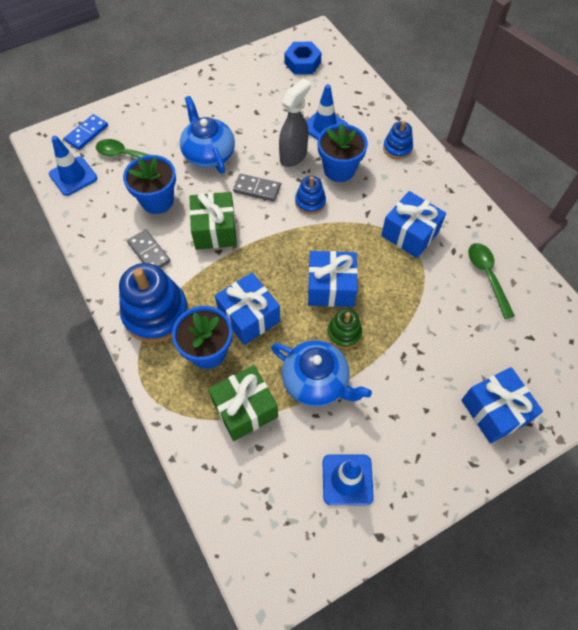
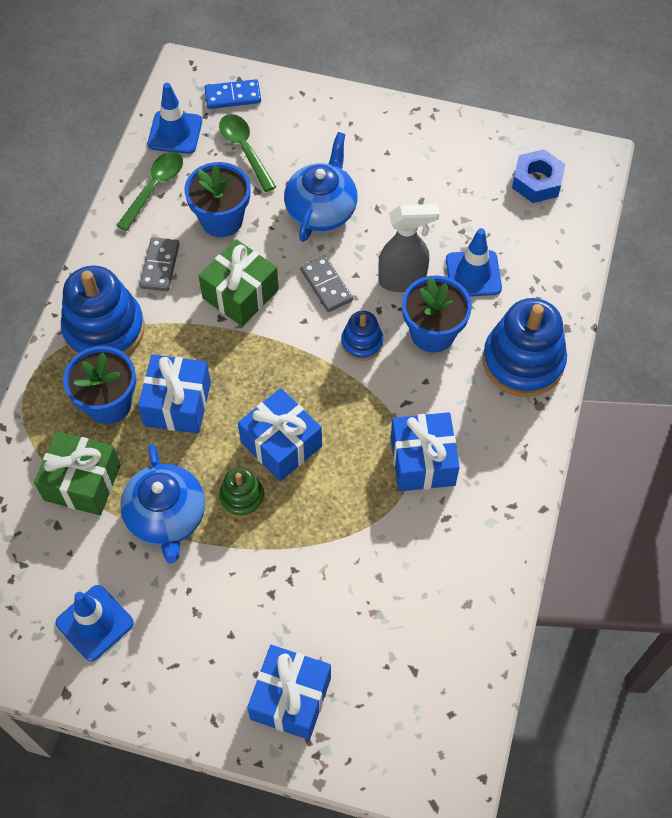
camera: 45 degrees right, 0 degrees up
(397, 148) = (523, 361): blue stacking toy -> blue stacking toy, size x1.93
(487, 276) = (447, 574): green spoon -> green spoon (154, 188)

